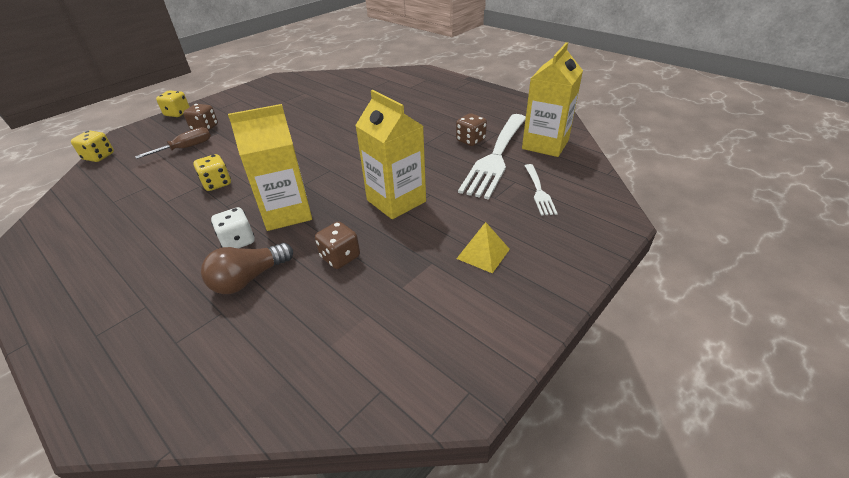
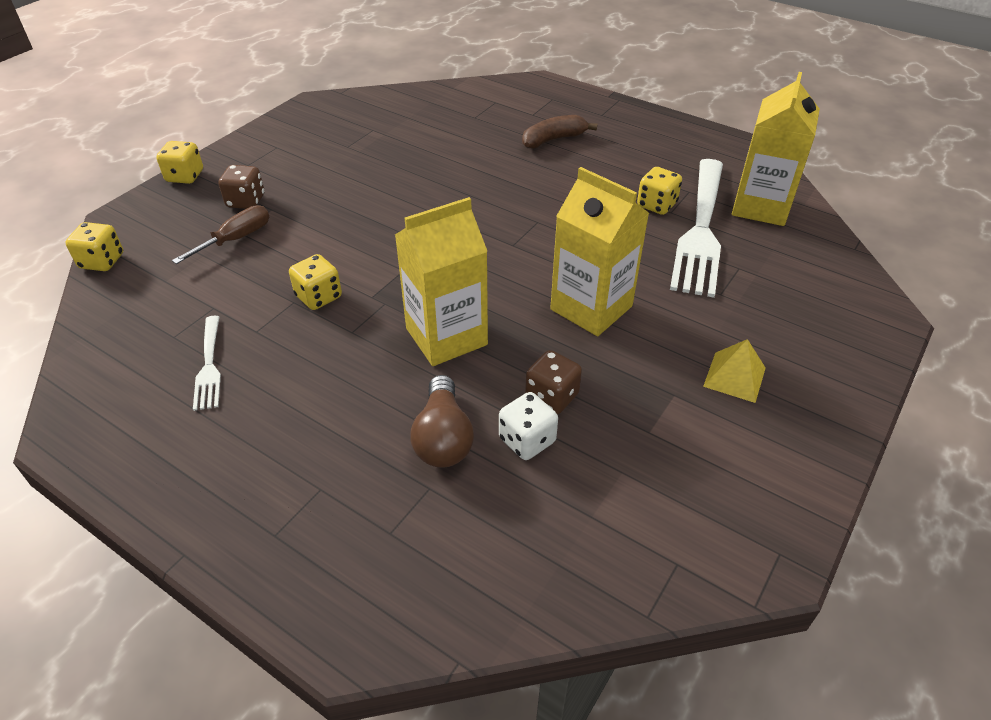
camera: 10 degrees left, 5 degrees up
(238, 241) = (399, 385): white dice -> white dice (527, 440)
(249, 279) = (443, 438): brown light bulb -> brown light bulb turned 45 degrees counterclockwise
(417, 101) = (553, 139): none -> brown banana
(470, 140) = (656, 205): brown dice -> yellow dice
(539, 191) = (775, 281): white fork -> white fork (209, 365)

